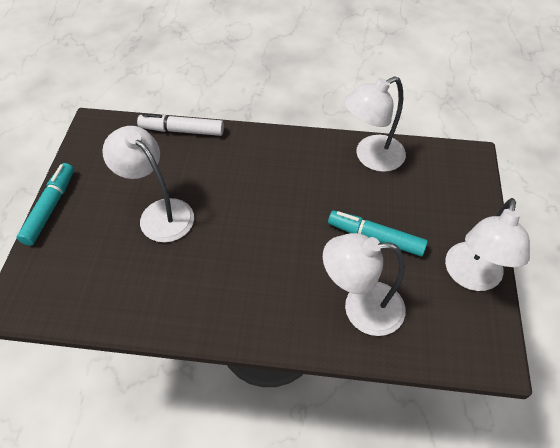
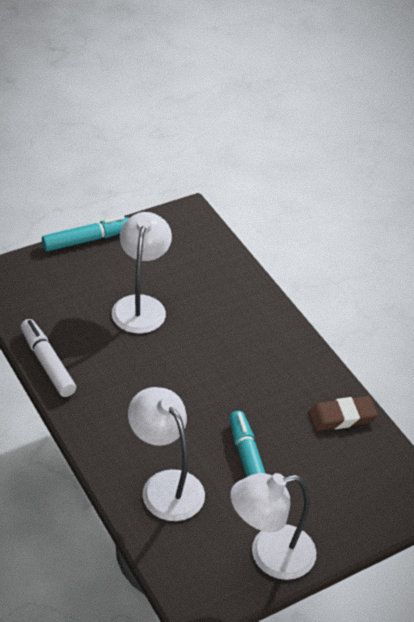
camera: 50 degrees right, 10 degrees down
(182, 130) = (239, 269): white marker -> white marker (47, 363)
(371, 157) = (341, 417): white lamp -> brown eraser

